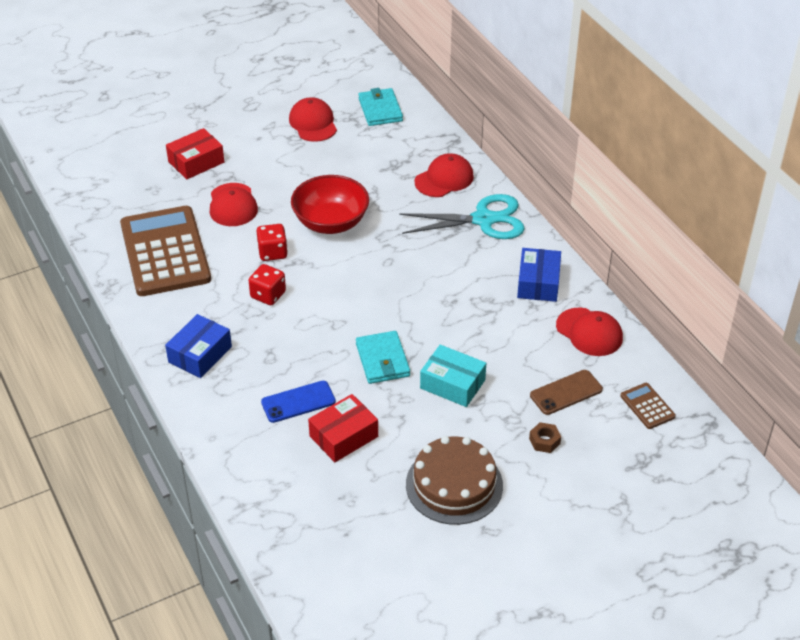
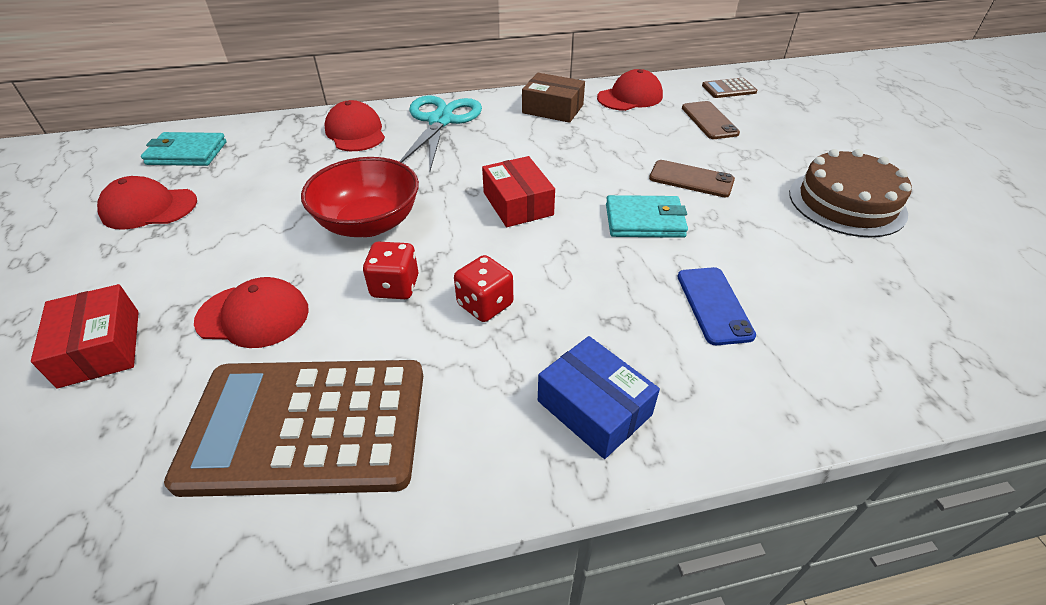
camera: 75 degrees left, 0 degrees up
(344, 436) = (778, 272): red box -> red box (518, 204)
(452, 384) = (691, 179): turquoise box -> brown phone
(538, 283) = (553, 109): blue box -> brown box
(544, 441) = (775, 141): brown nut -> none

